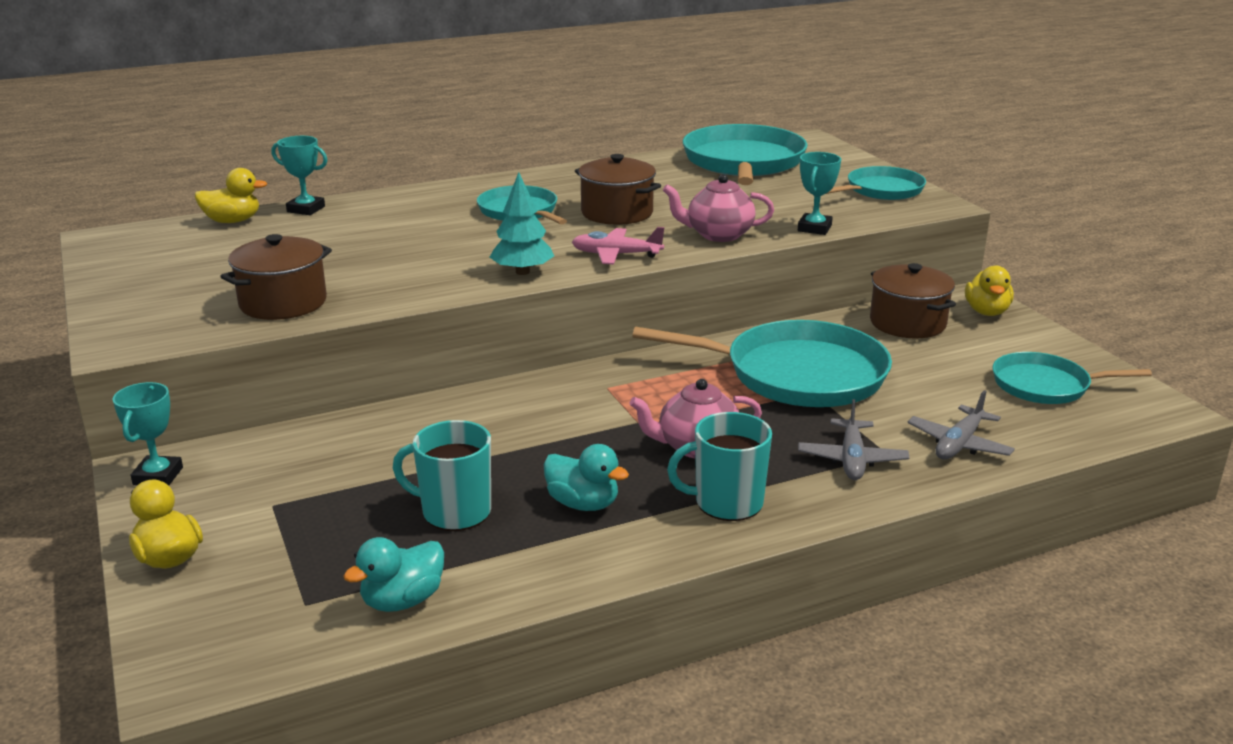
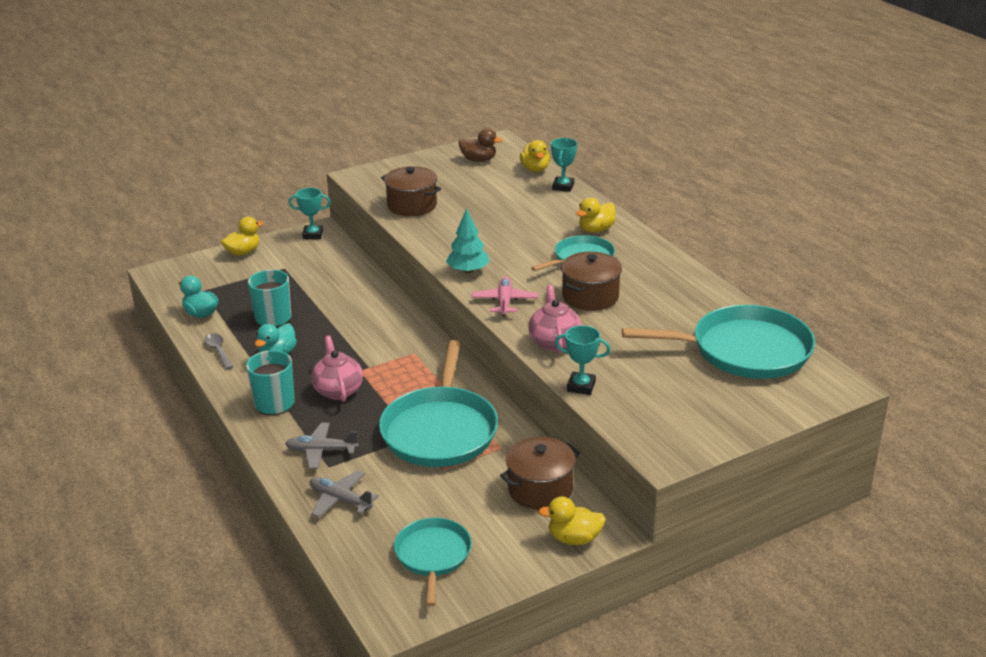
camera: 85 degrees right, 5 degrees up
(159, 253) = (478, 160): none -> brown duck
(446, 200) = (596, 230): none -> yellow duck
(553, 569) = (218, 351): none -> grey spoon
(881, 190) = (694, 426): turquoise pan -> none

